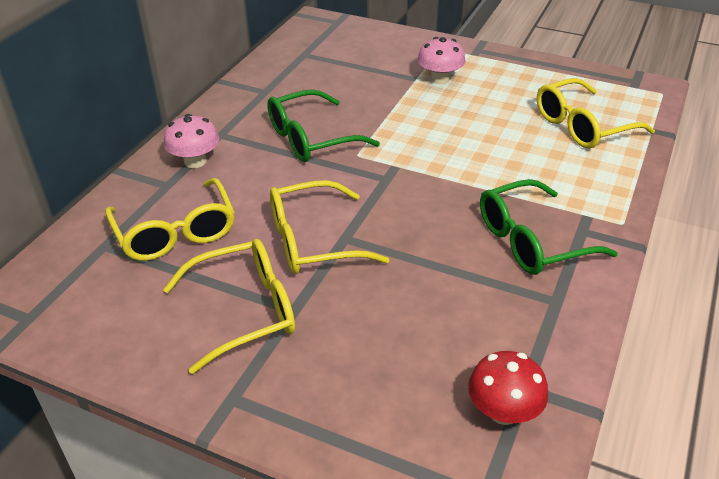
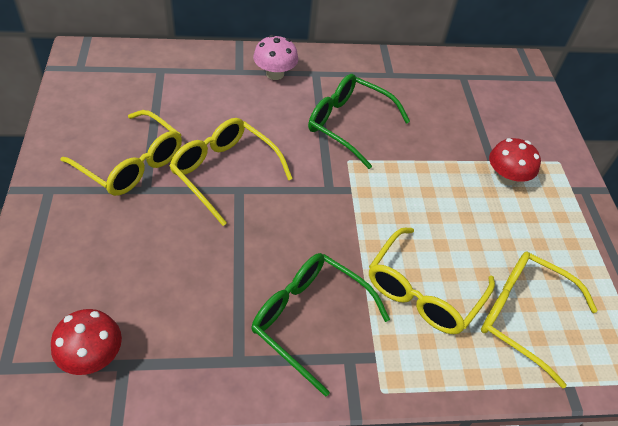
camera: 55 degrees right, 10 degrees up
(176, 233) = (191, 97): yellow glasses -> yellow glasses (422, 292)
(440, 79) = (506, 177): pink mushroom -> red mushroom

